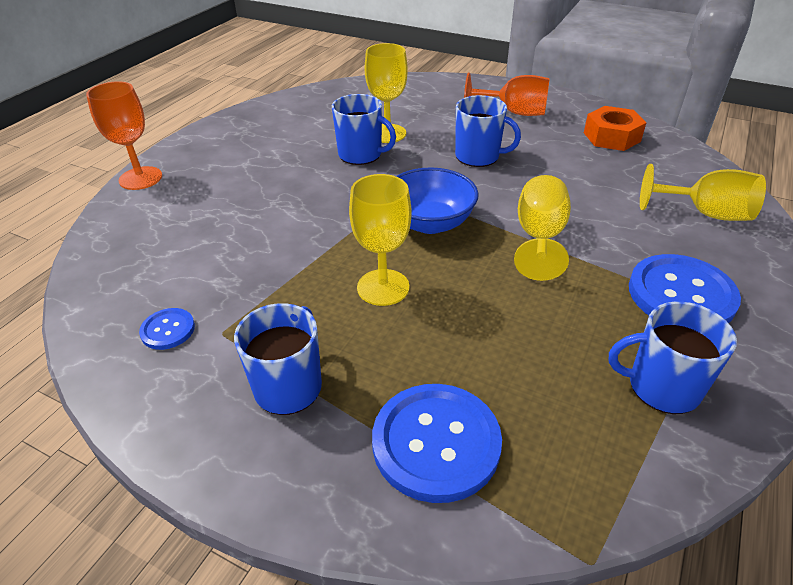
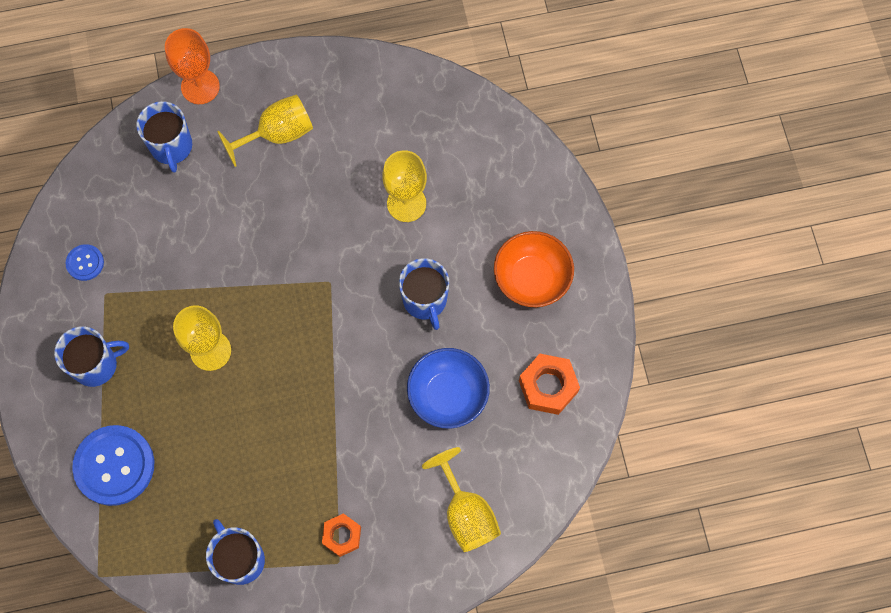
camera: 50 degrees right, 30 degrees up
(361, 154) = (356, 210): blue mug -> blue mug (171, 147)
(430, 223) = (302, 329): blue bowl -> blue bowl (448, 395)
(514, 112) = (531, 279): orange goblet -> orange bowl
(539, 237) = (341, 413): yellow goblet -> yellow goblet (277, 134)
(681, 294) = (342, 536): blue button -> orange nut

